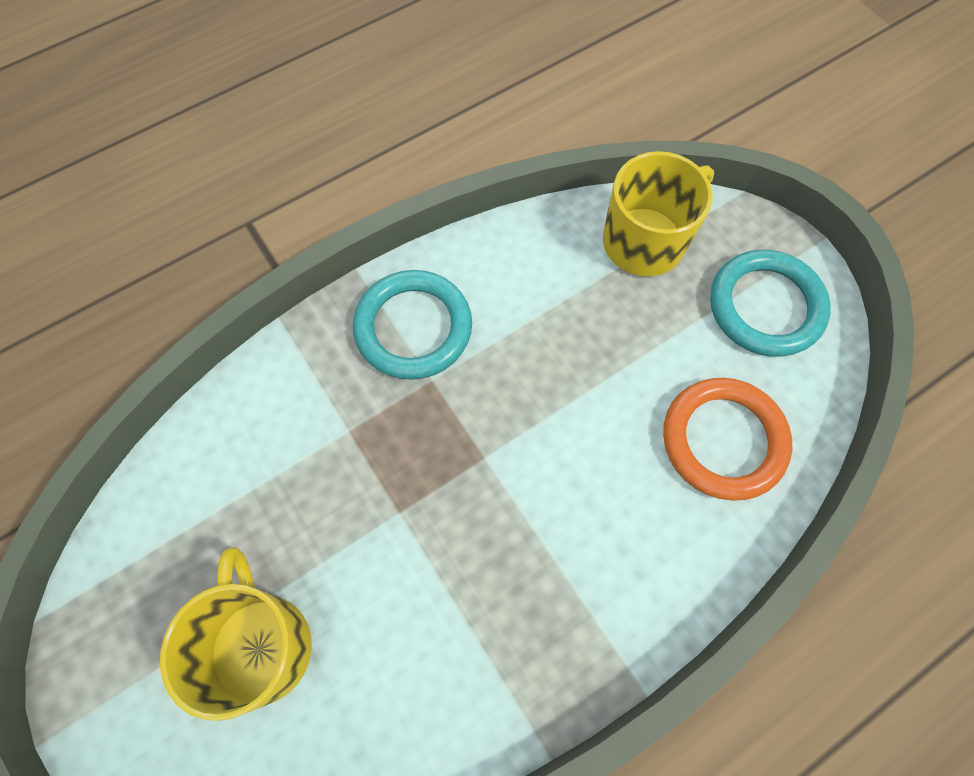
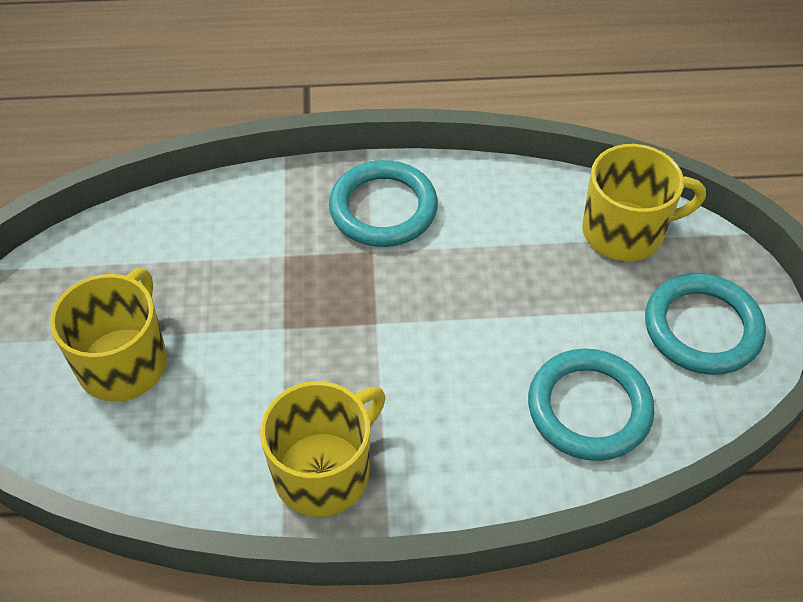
camera: 30 degrees right, 15 degrees down
(535, 646) = (324, 471): none -> yellow mug
(723, 440) = (589, 408): orange ring -> turquoise ring

